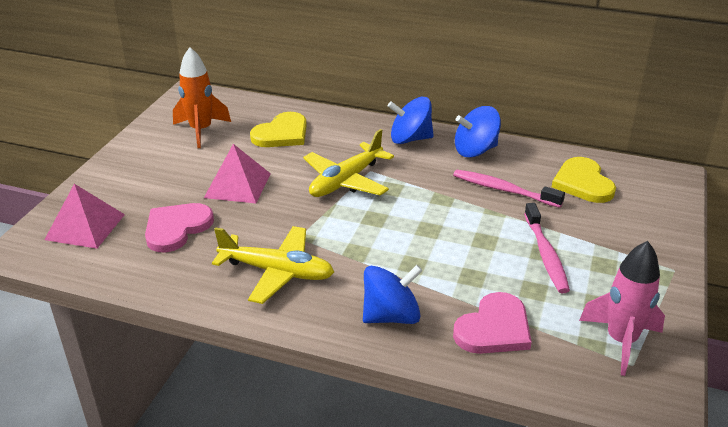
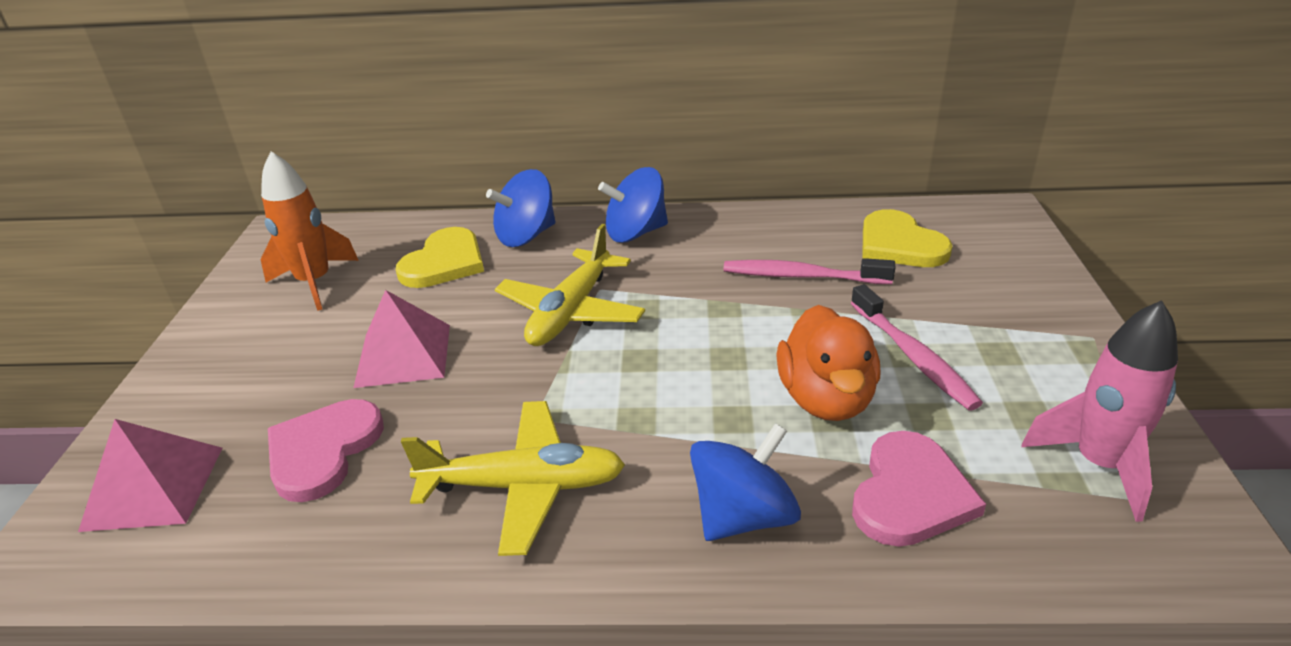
camera: 15 degrees left, 0 degrees up
(475, 150) = (733, 230): blue spinning top -> blue spinning top (526, 236)
(475, 266) = (826, 399): none -> orange duck

